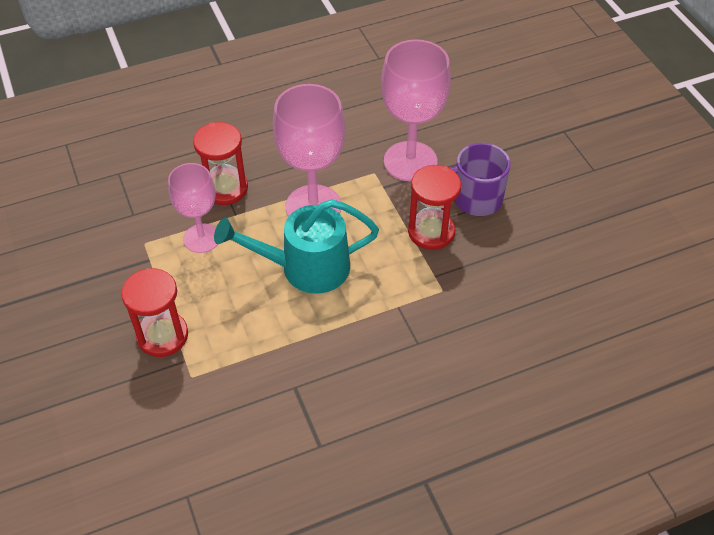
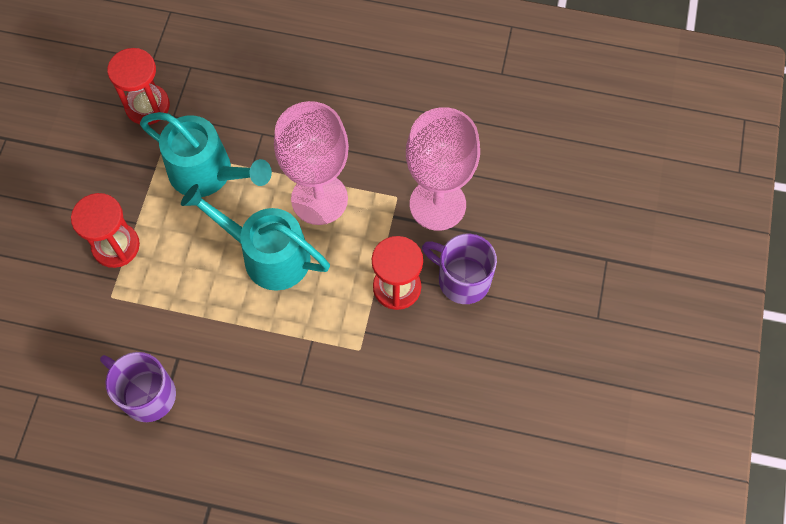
camera: 35 degrees right, 15 degrees up
(202, 238) = (208, 173): pink goblet -> turquoise watering can
(225, 188) = (262, 135): red hourglass -> red hourglass (147, 106)
(292, 431) = (147, 394): none -> purple mug

